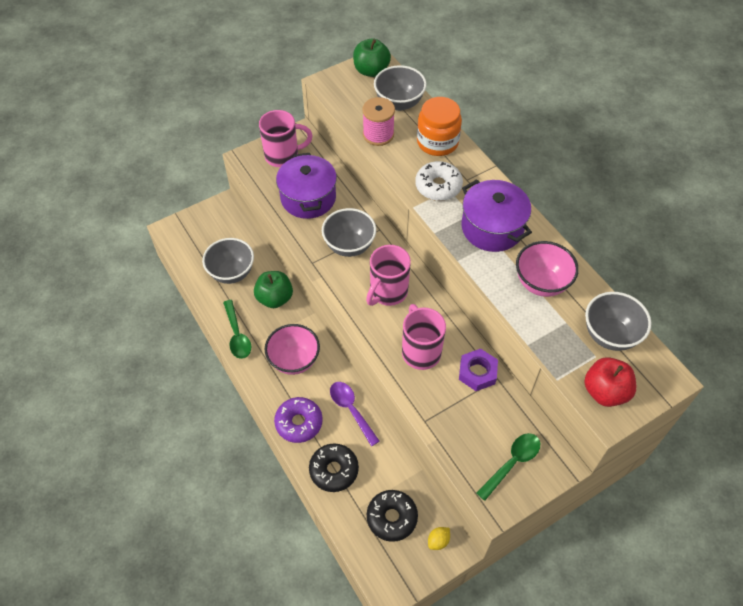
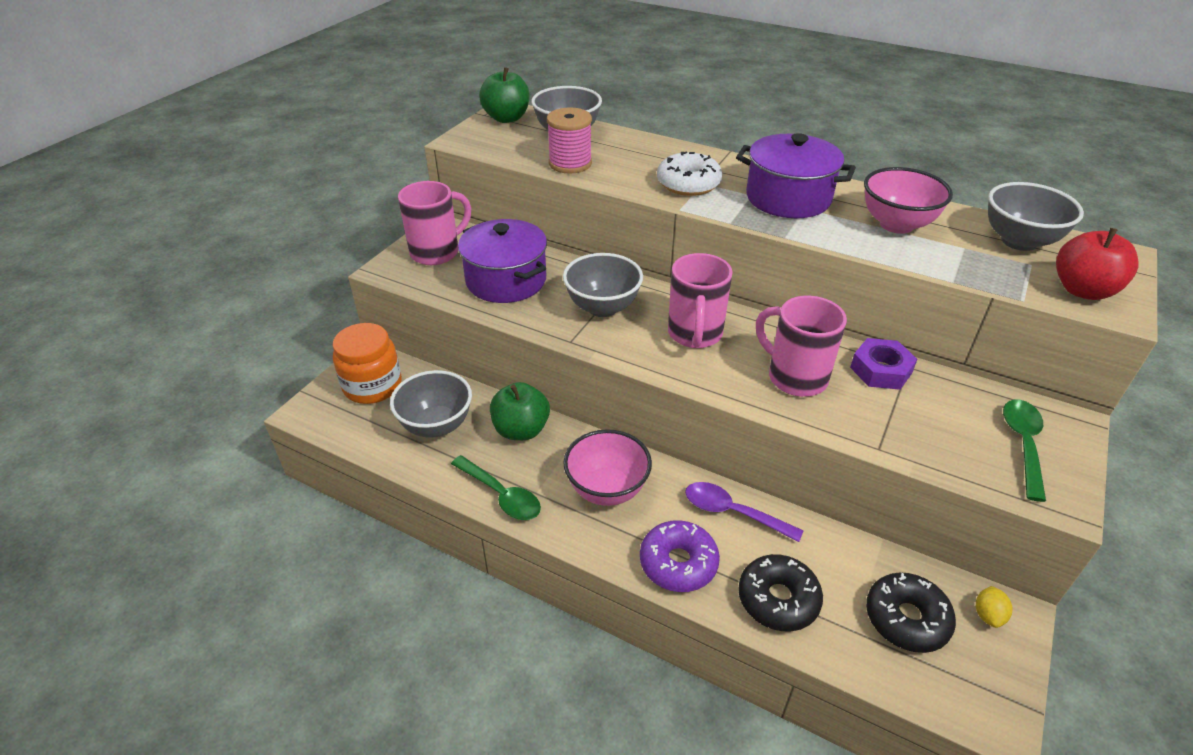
camera: 30 degrees left, 15 degrees down
(437, 142) = (646, 150): orange jar -> orange jar (372, 386)

